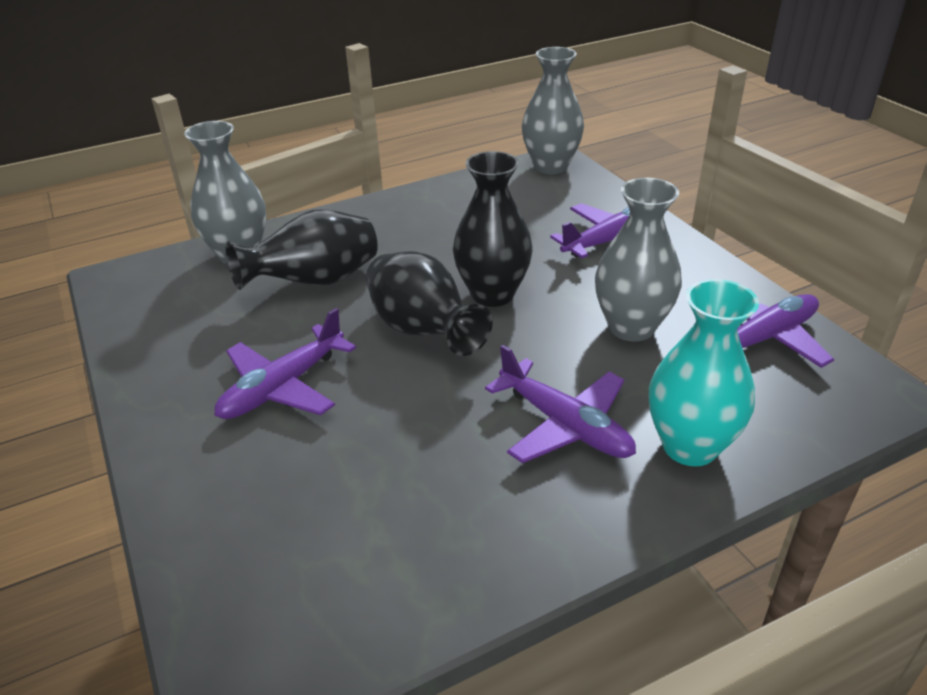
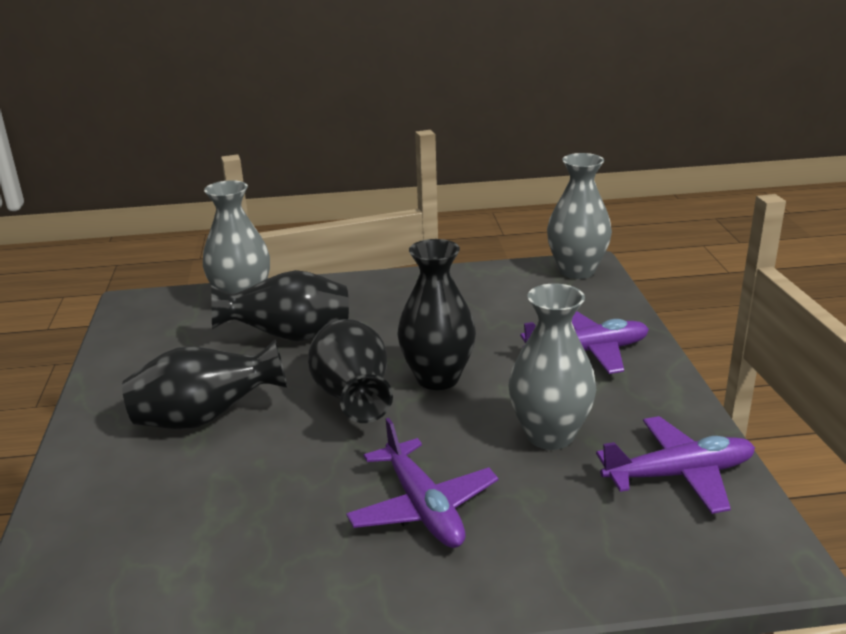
camera: 20 degrees right, 10 degrees down
(283, 387) = (205, 419): purple plane -> black vase
(689, 446) = (528, 555): turquoise vase -> none

